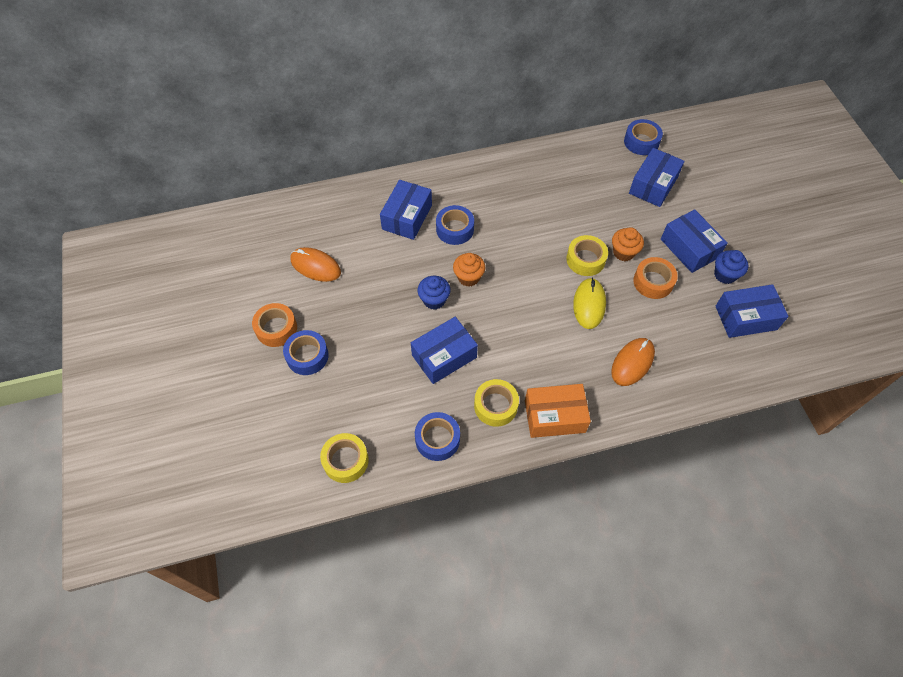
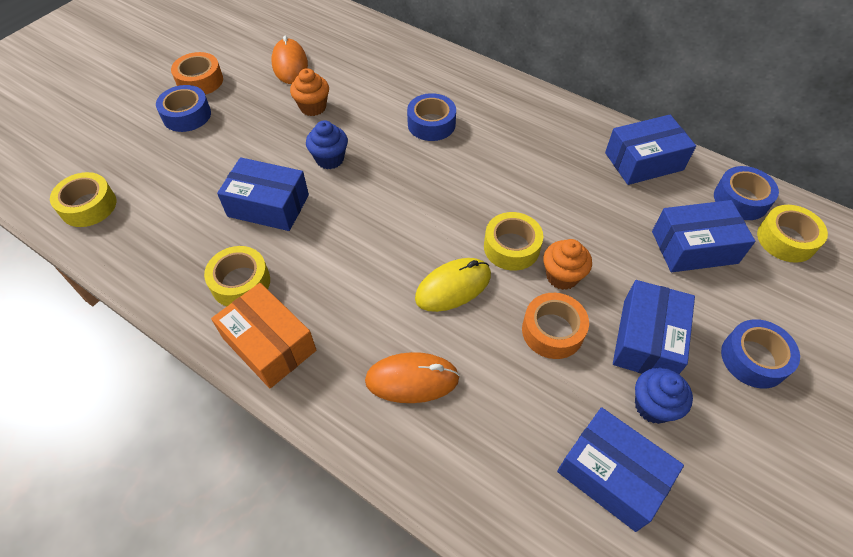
camera: 50 degrees right, 5 degrees down
(407, 217) = (408, 85): blue box -> blue box (644, 161)
(437, 439) = (162, 259): blue tape -> blue tape (753, 359)
(468, 277) = (383, 167): orange cupcake -> orange cupcake (313, 107)
(680, 147) = (786, 239): none -> yellow tape

